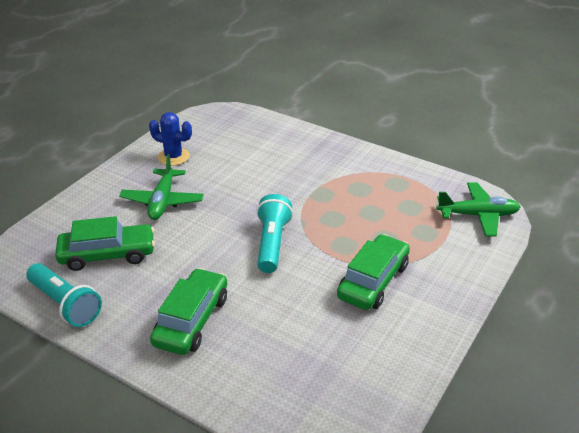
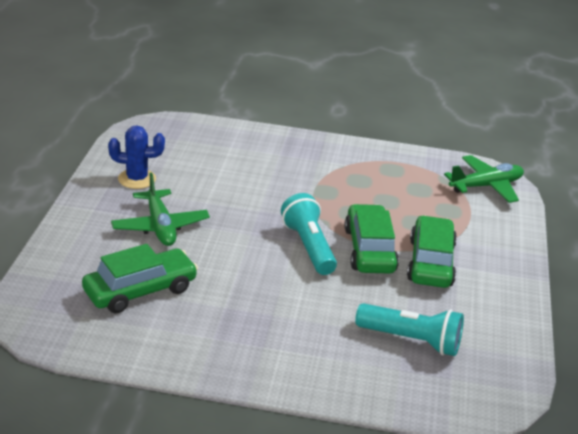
camera: 25 degrees left, 5 degrees down
(65, 304) = (132, 348): turquoise flashlight -> turquoise flashlight (411, 340)
(192, 320) = (280, 334): green car -> green car (369, 250)

